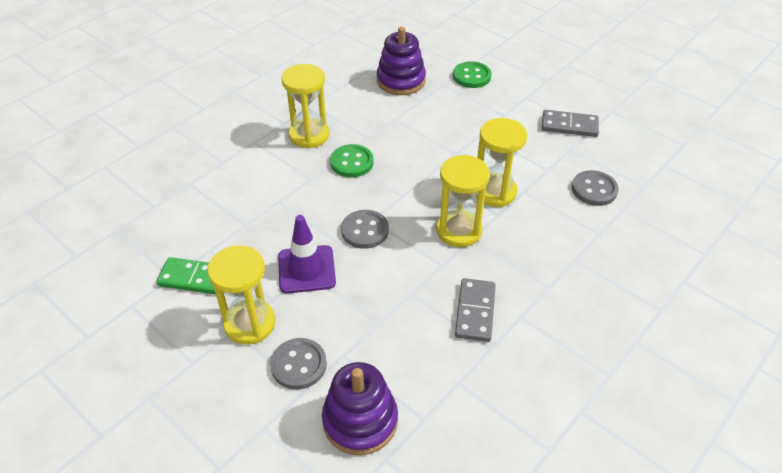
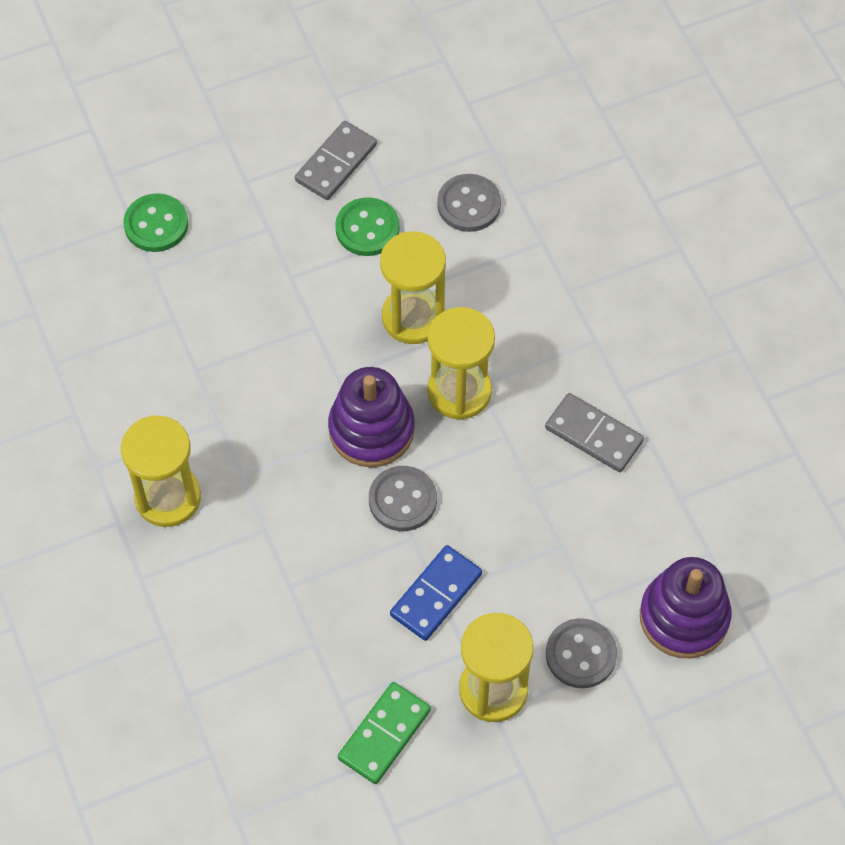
camera: 65 degrees left, 15 degrees up
(306, 269) = (436, 594): purple traffic cone -> blue domino
(351, 162) = (260, 464): green button -> green button (367, 228)
(401, 81) = (109, 323): purple stacking toy -> purple stacking toy (371, 429)

